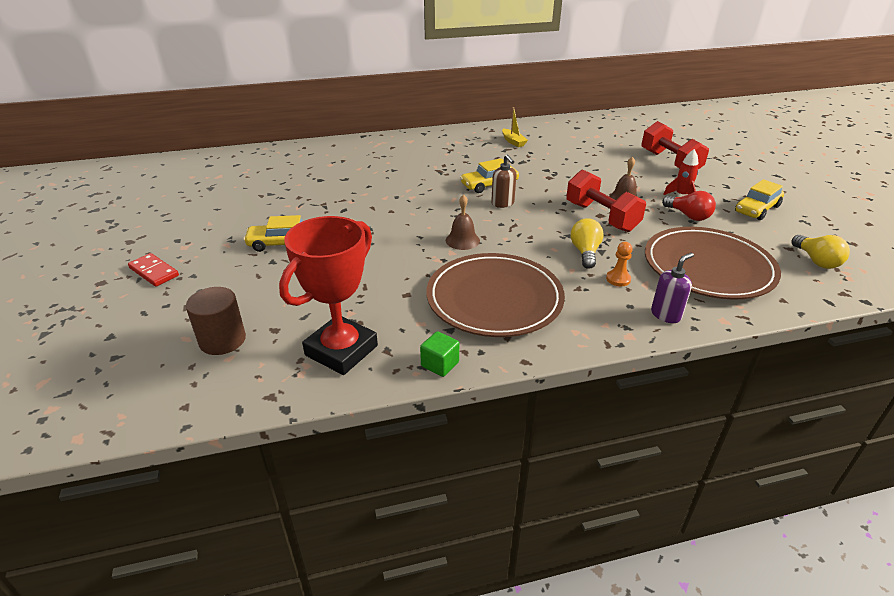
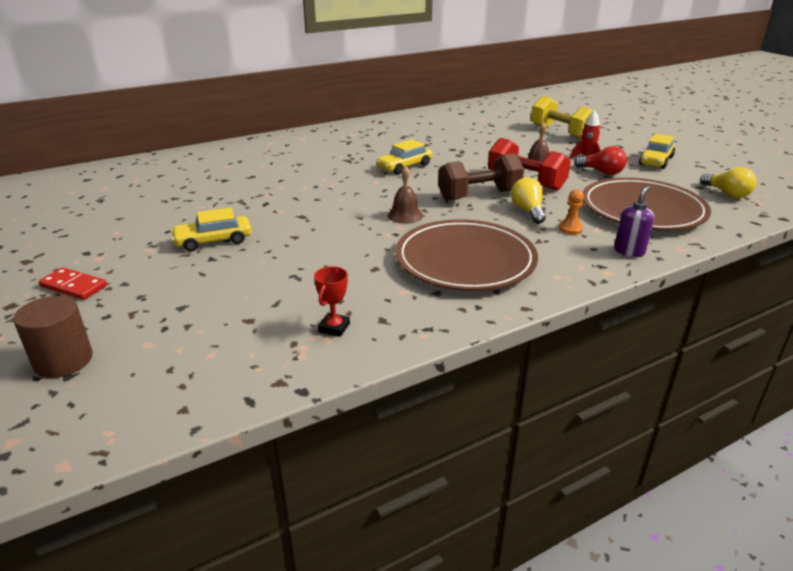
camera: 15 degrees left, 5 degrees down
(222, 340) = (194, 339): brown cylinder -> brown cylinder (63, 361)
(341, 350) = (334, 327): red trophy -> red trophy, size x0.42
(440, 364) = (444, 323): green cube -> none
(503, 203) = (427, 180): brown soap dispenser -> none
(513, 142) = (407, 129): yellow boat -> none
(545, 227) = (479, 195): none -> brown dumbbell
(670, 162) = (561, 133): red dumbbell -> yellow dumbbell

